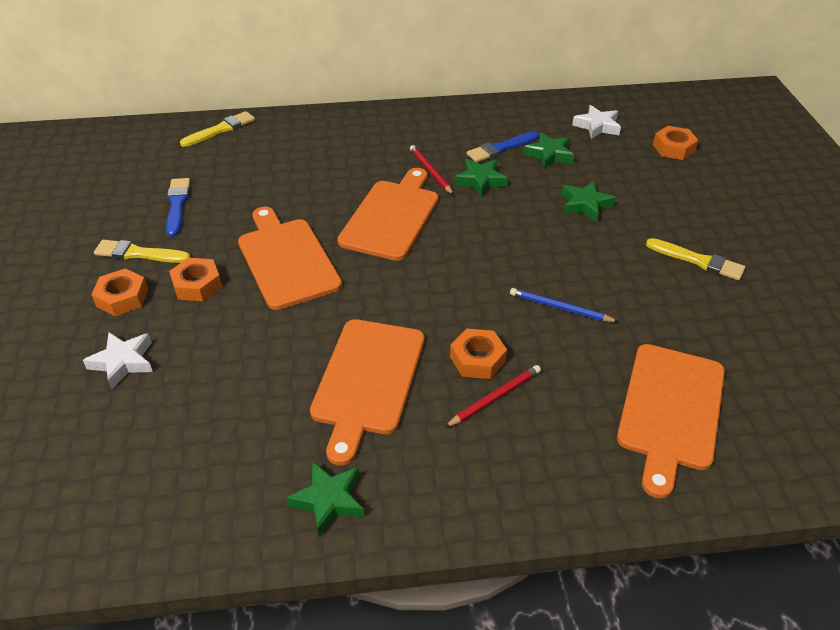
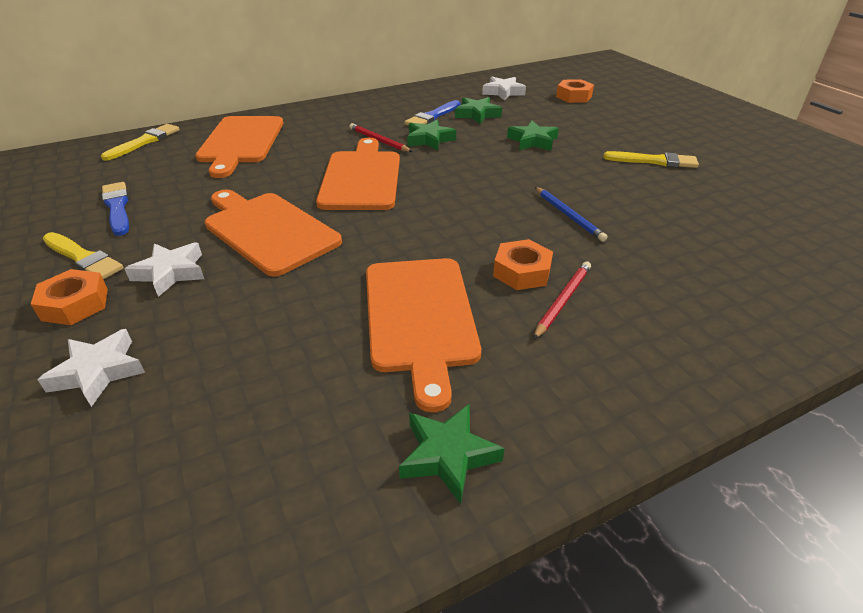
camera: 20 degrees left, 5 degrees down
(138, 253) = (83, 258): yellow brush -> yellow brush turned 135 degrees counterclockwise
(197, 285) = (170, 272): orange nut -> white star
(560, 308) = (568, 215): blue pencil -> blue pencil turned 120 degrees counterclockwise
(670, 410) = (728, 271): orange cutting board -> orange cutting board (240, 142)

